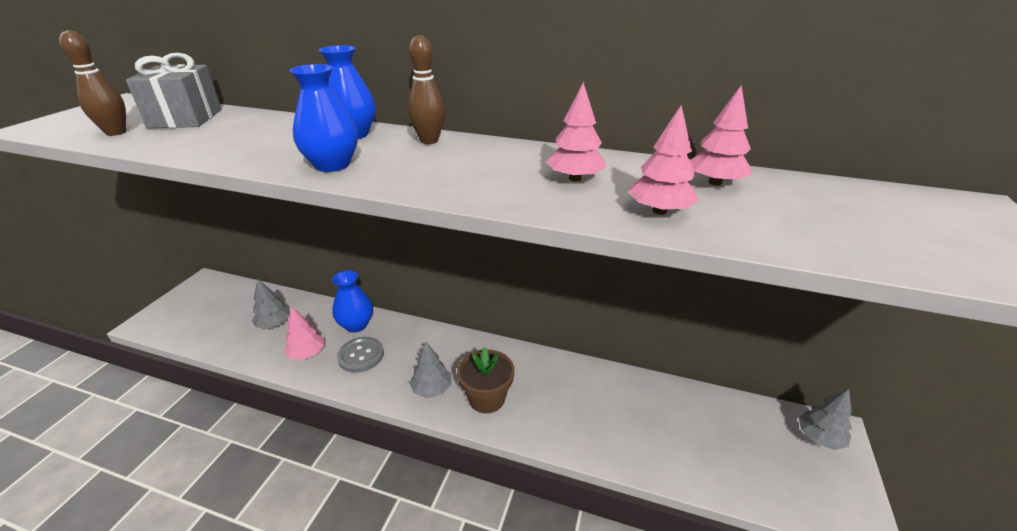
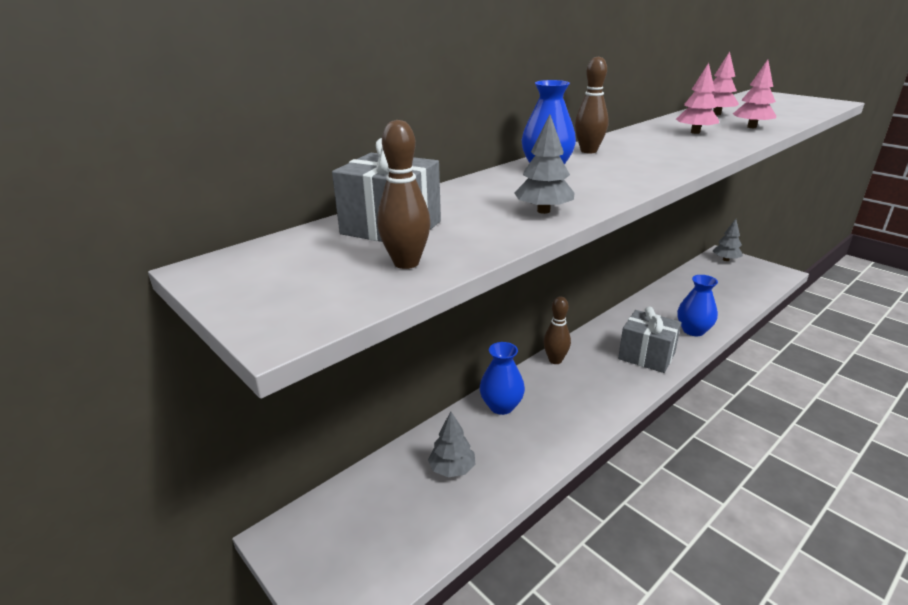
camera: 60 degrees left, 5 degrees down
(307, 353) = (527, 448): pink tree -> none
(332, 165) = (624, 178): blue vase -> blue vase (693, 330)
(361, 355) = (553, 411): grey button -> none
(432, 389) = (623, 379): grey tree -> grey tree (543, 211)
(440, 337) = (555, 360): none -> brown bowling pin
(486, 398) = (646, 356): brown flower pot -> grey gift

